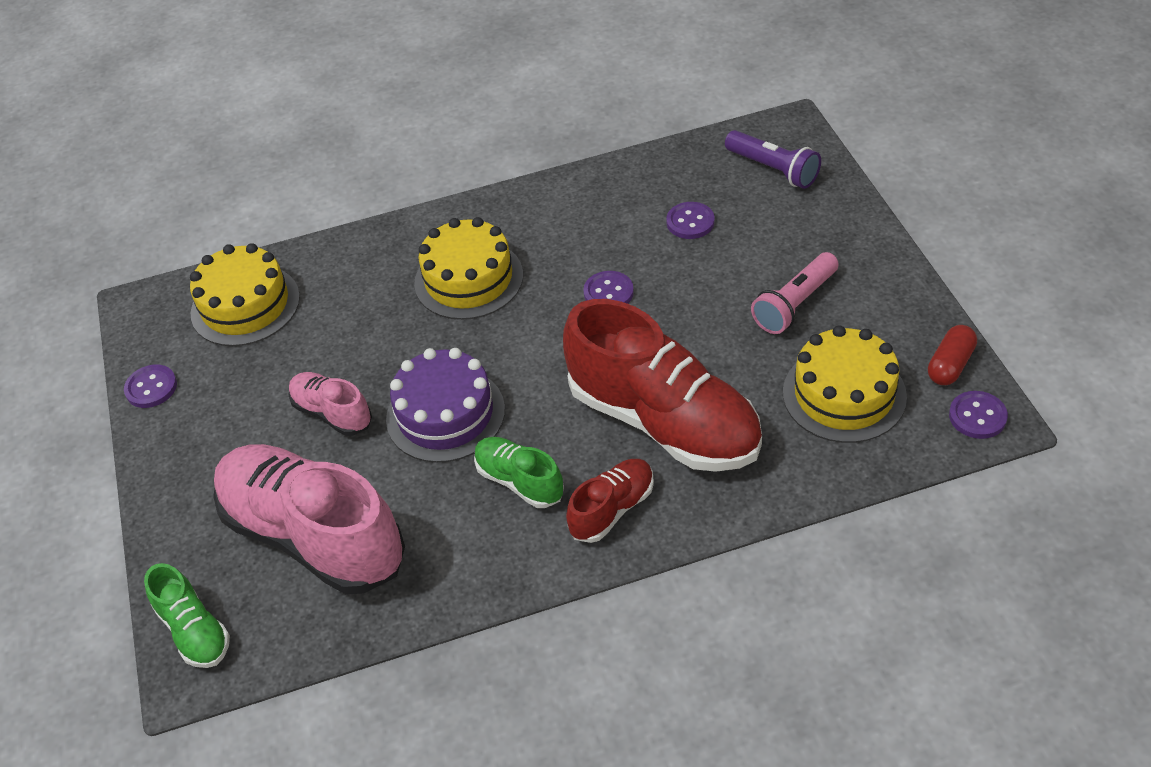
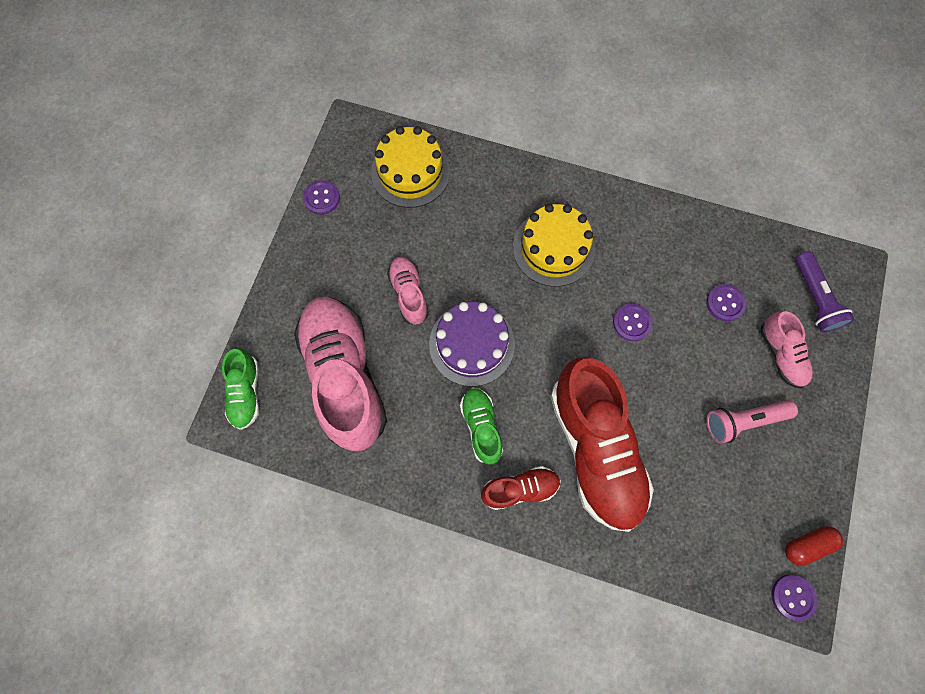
camera: 30 degrees right, 25 degrees up
(782, 230) = (780, 354): none -> pink shoe
(844, 394) = (720, 514): yellow cake -> none

